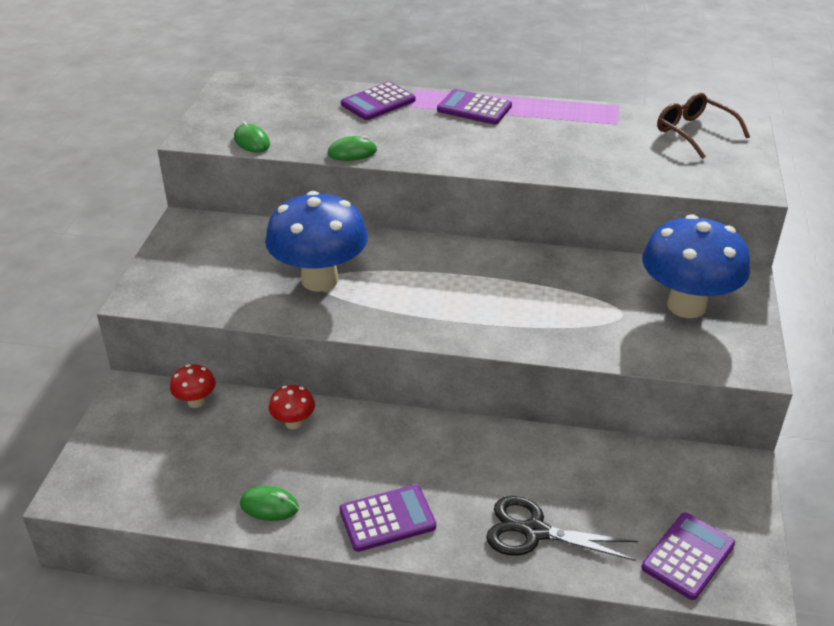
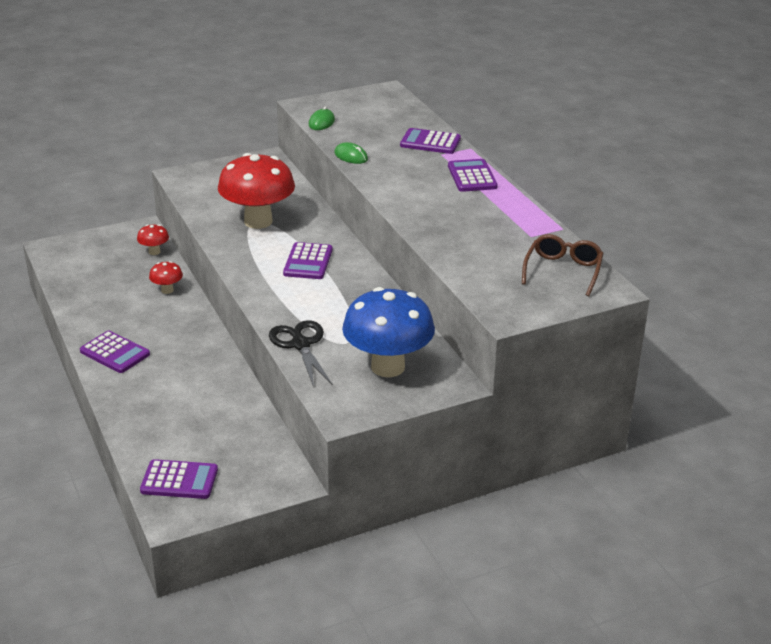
camera: 55 degrees right, 5 degrees down
(269, 506) = (91, 310): green mouse -> none
(320, 280) = (258, 221): blue mushroom -> red mushroom
(442, 279) = (308, 262): none -> purple calculator
(534, 531) = (149, 410): black scissors -> black scissors (300, 344)

